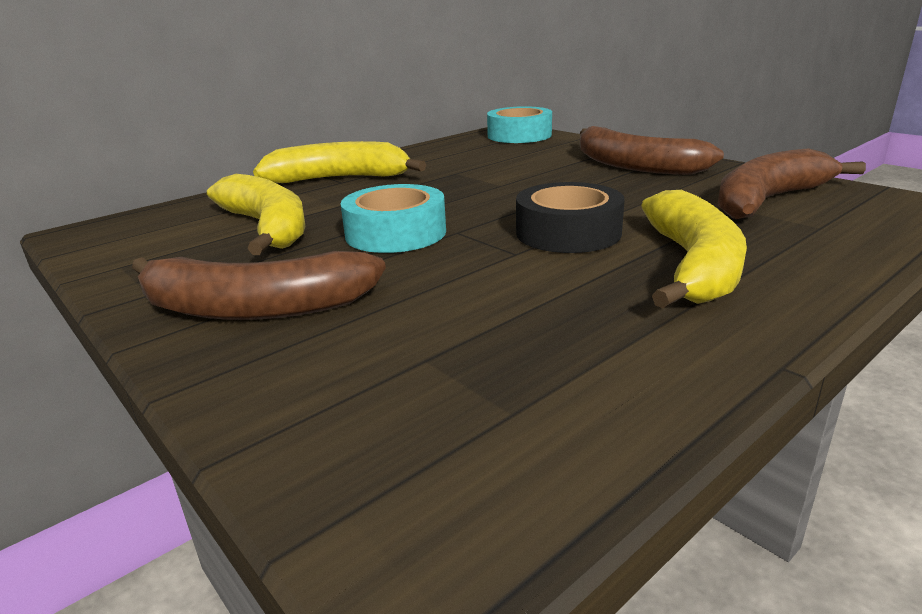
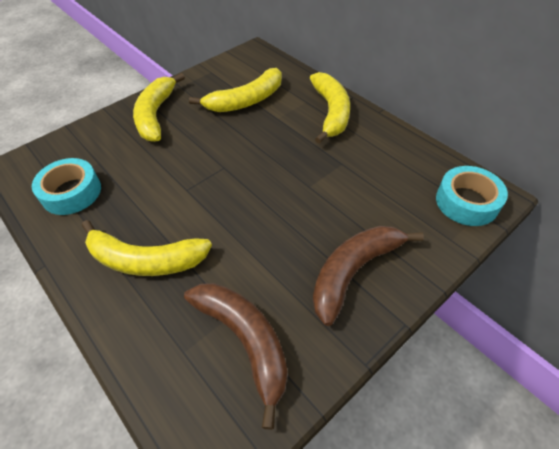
camera: 90 degrees right, 25 degrees up
(255, 308) = (156, 115): brown banana -> yellow banana
(396, 233) = (226, 144): turquoise tape -> turquoise tape (71, 192)
(568, 233) = (208, 213): black tape -> none

